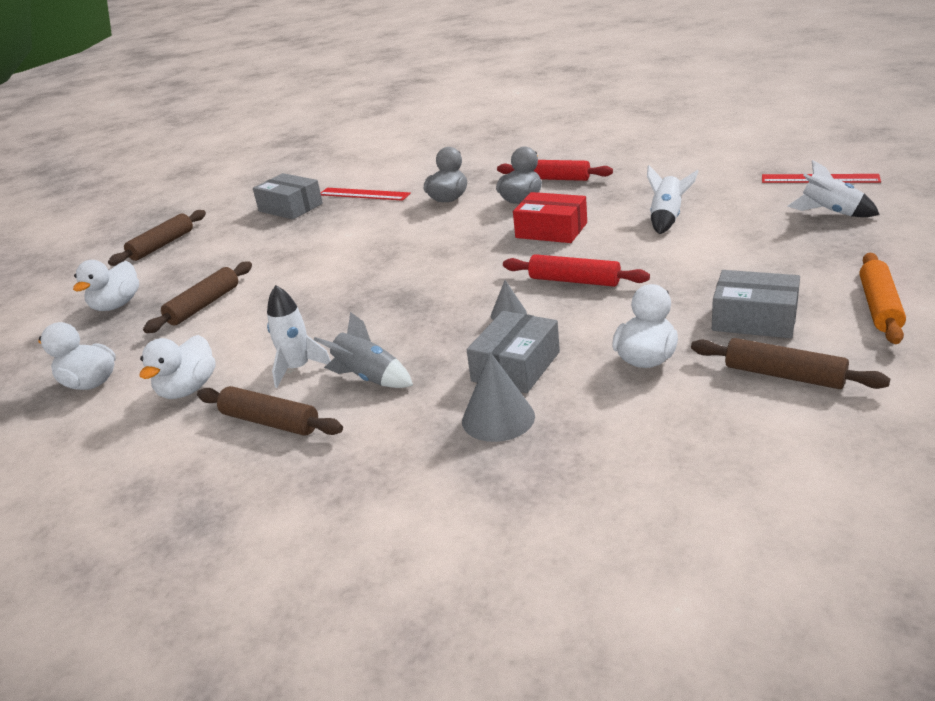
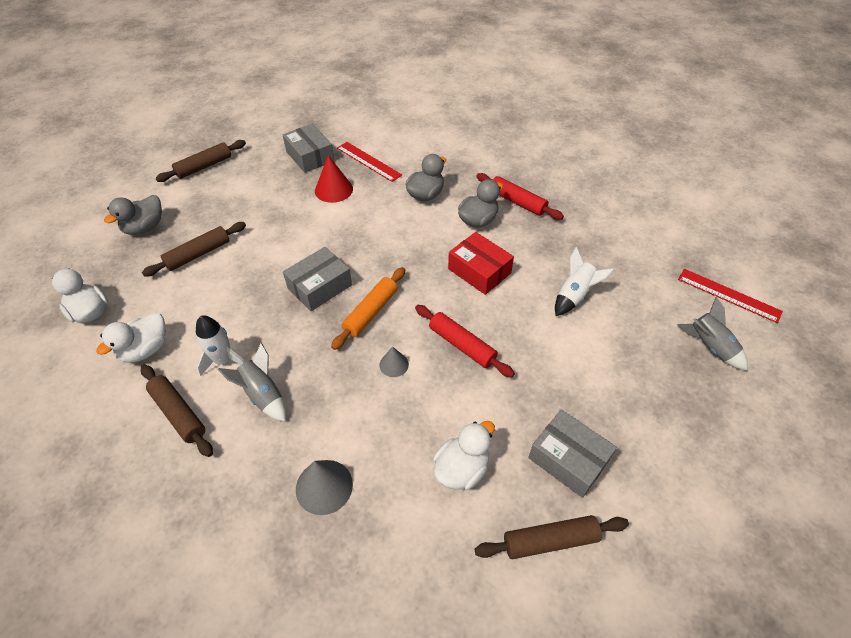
camera: 15 degrees right, 20 degrees up
(116, 305) = (145, 227): white duck -> grey duck
(338, 221) = (333, 189): none -> red cone
(516, 366) = (366, 431): grey box -> grey box (320, 286)
(784, 375) = (550, 541): brown rolling pin -> brown rolling pin turned 60 degrees counterclockwise
(830, 213) = (710, 347): white rocket -> grey rocket
(879, 307) = (674, 491): orange rolling pin -> orange rolling pin (371, 312)

